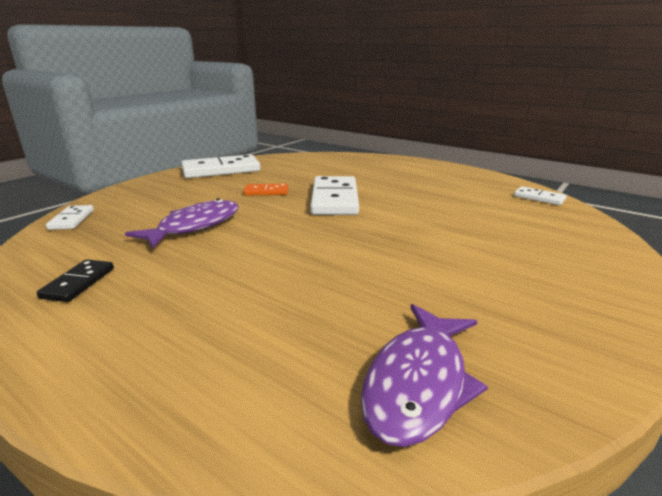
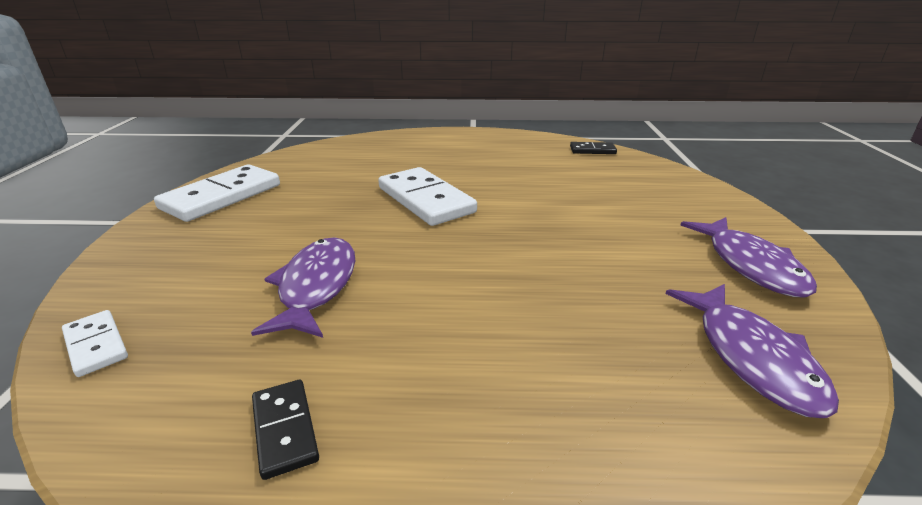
camera: 35 degrees left, 5 degrees up
(266, 192) = (333, 212): orange domino -> none
(539, 198) = (592, 150): white domino -> black domino
(553, 324) = (750, 265): none -> purple fish

